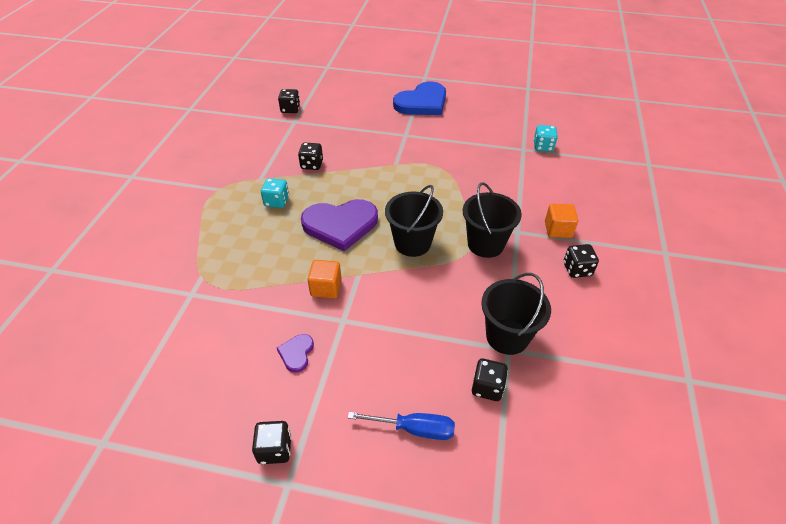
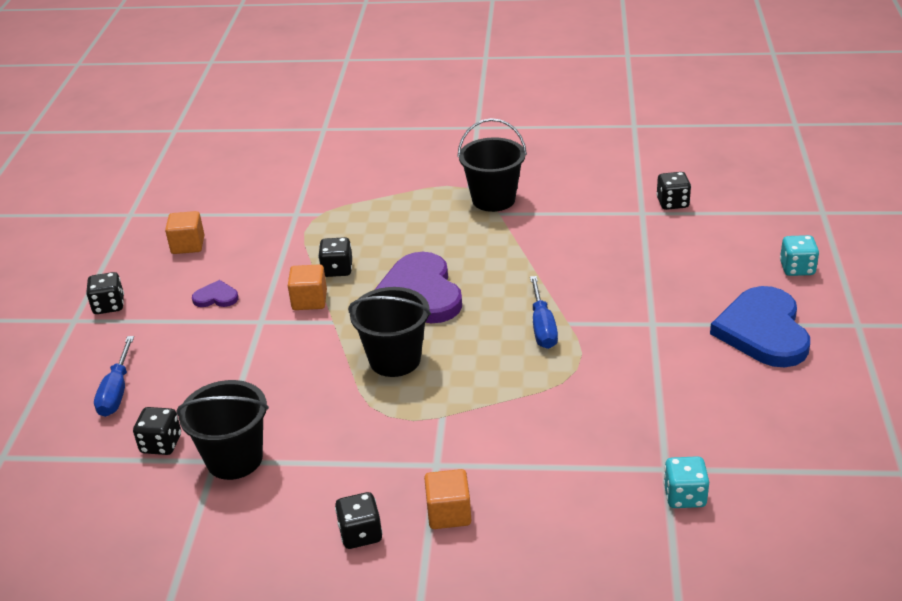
camera: 85 degrees right, 10 degrees down
(198, 380) = (188, 245): none -> orange cube
(277, 201) = (455, 235): turquoise dice -> turquoise dice (797, 268)
(312, 165) = (541, 247): black dice -> black dice (337, 269)
(397, 174) = (542, 327): none -> blue screwdriver
(422, 102) = (763, 331): blue heart -> blue heart turned 45 degrees clockwise
(485, 244) = (403, 431): black bucket -> black bucket (493, 199)

